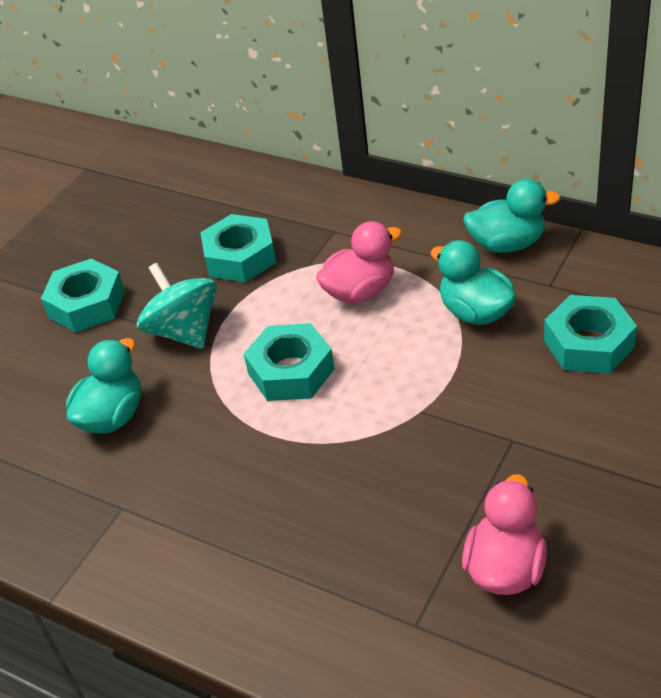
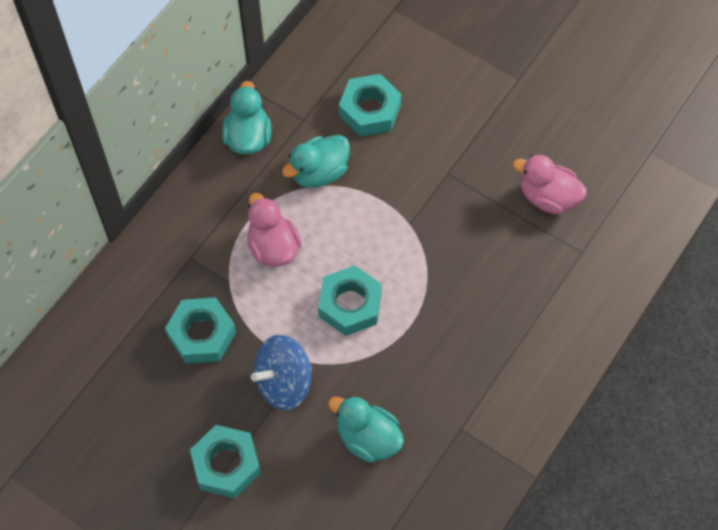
camera: 90 degrees left, 20 degrees up
(184, 331) = (284, 382): turquoise spinning top -> blue spinning top

